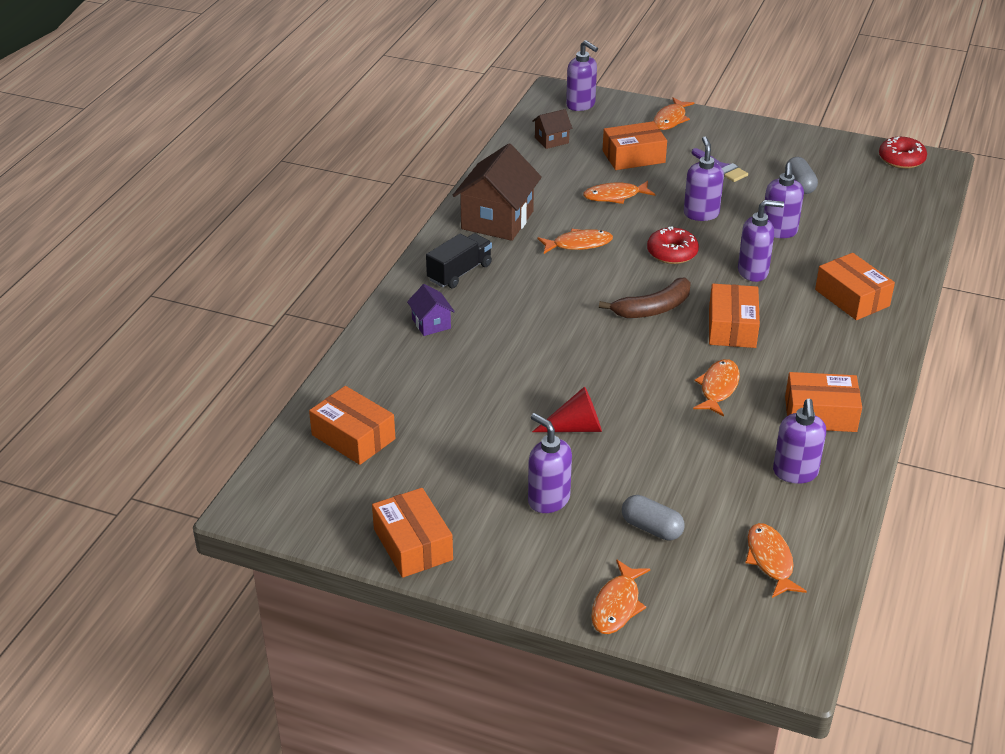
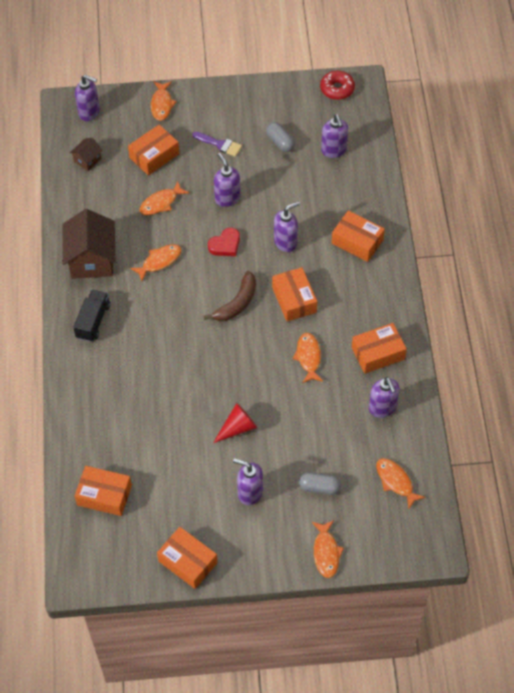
camera: 25 degrees left, 20 degrees up
(431, 323) = (100, 377): purple house -> none
(672, 253) = (225, 245): red donut -> red heart
(779, 231) = (286, 196): purple soap dispenser -> purple soap dispenser (334, 150)

